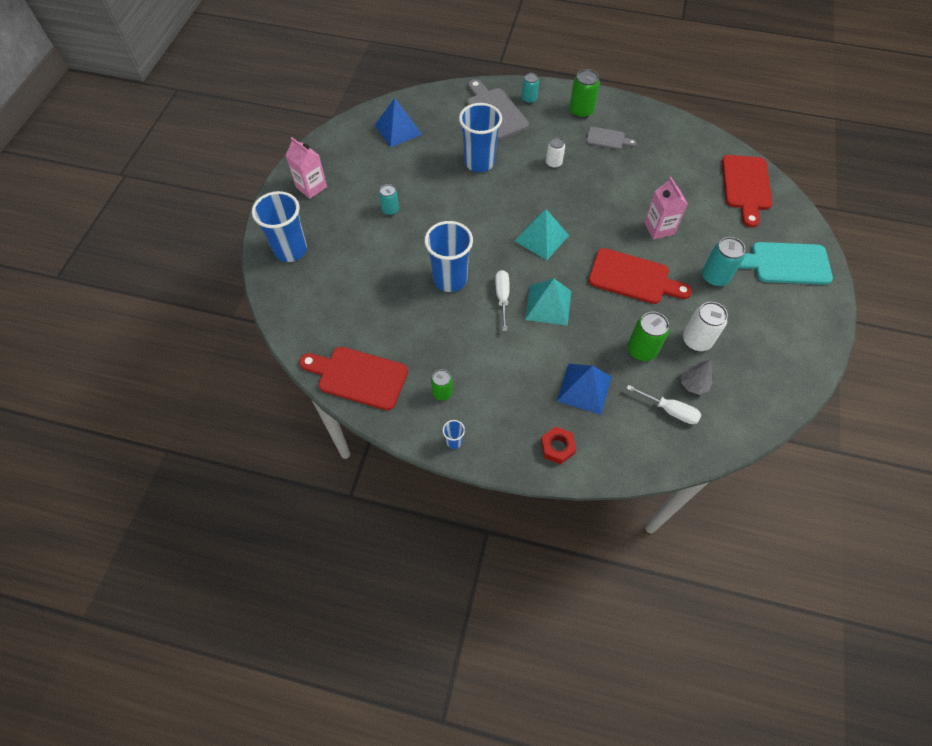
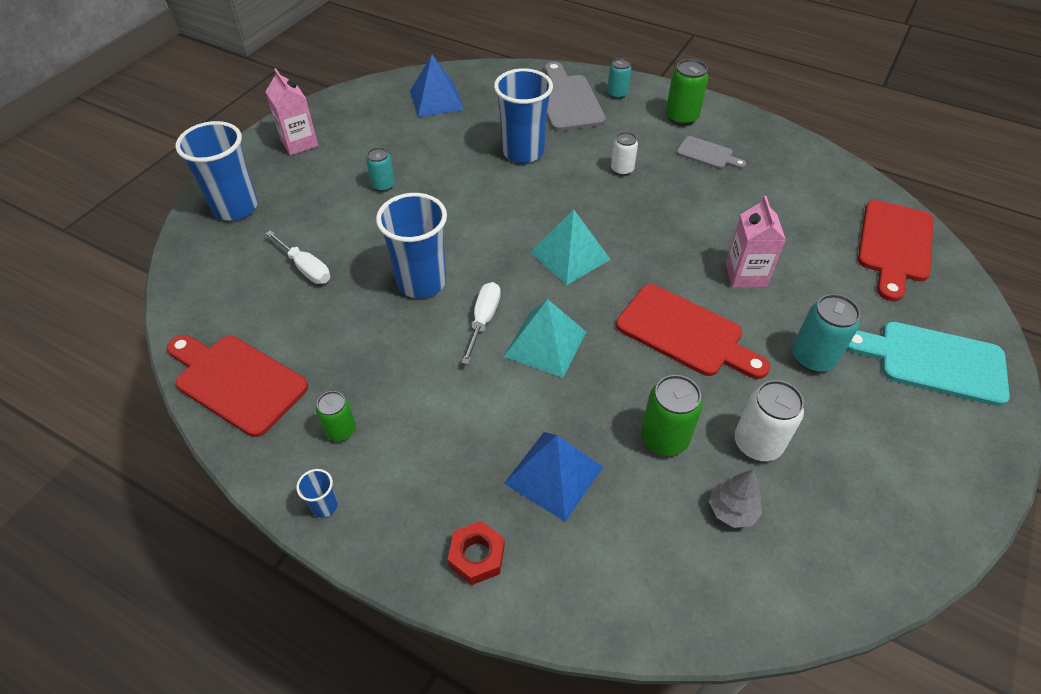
camera: 15 degrees right, 10 degrees down
(669, 410) = (679, 542): white screwdriver -> white screwdriver (305, 268)

